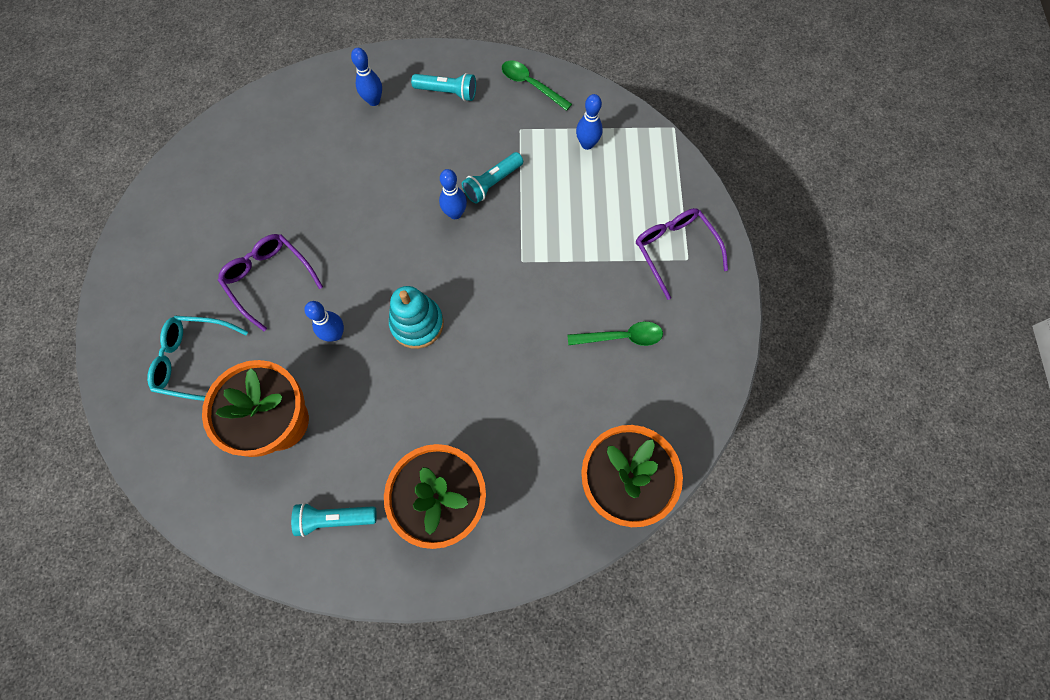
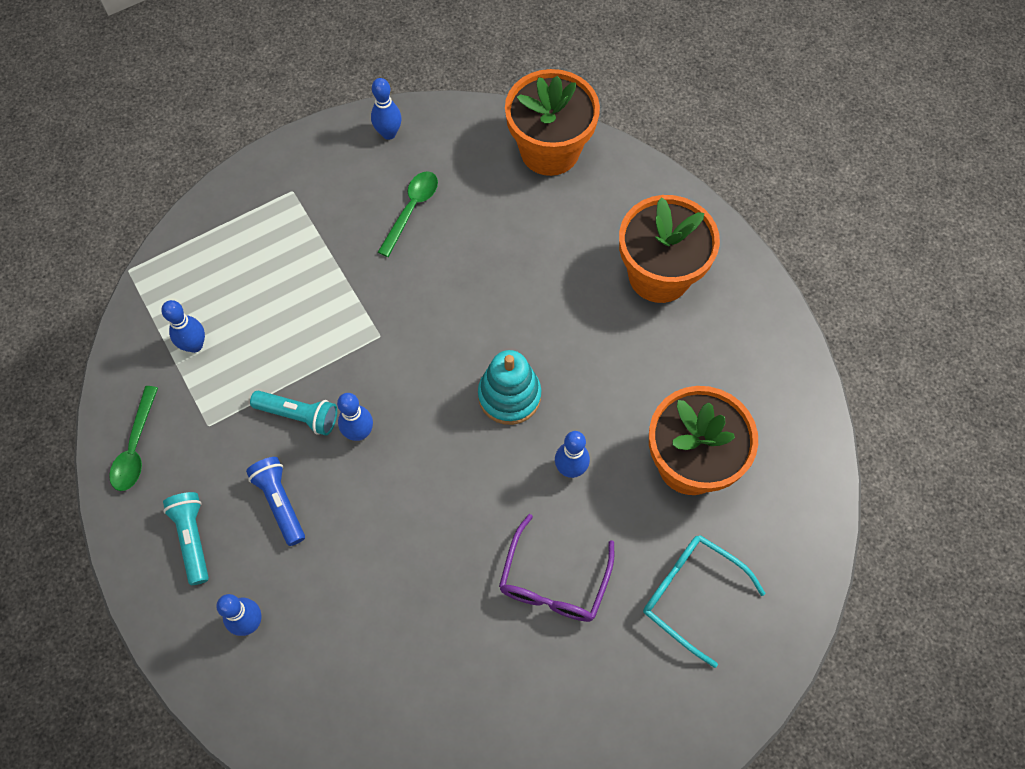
camera: 120 degrees left, 5 degrees down
(194, 361) = (690, 594): turquoise glasses -> turquoise glasses turned 150 degrees clockwise
(335, 518) = (737, 355): turquoise flashlight -> none
(438, 147) = (280, 502): none -> blue flashlight
(621, 337) = (411, 210): green spoon -> green spoon turned 60 degrees clockwise
(674, 250) = (288, 206): purple glasses -> none
(709, 357) = (388, 133): none -> blue bowling pin

